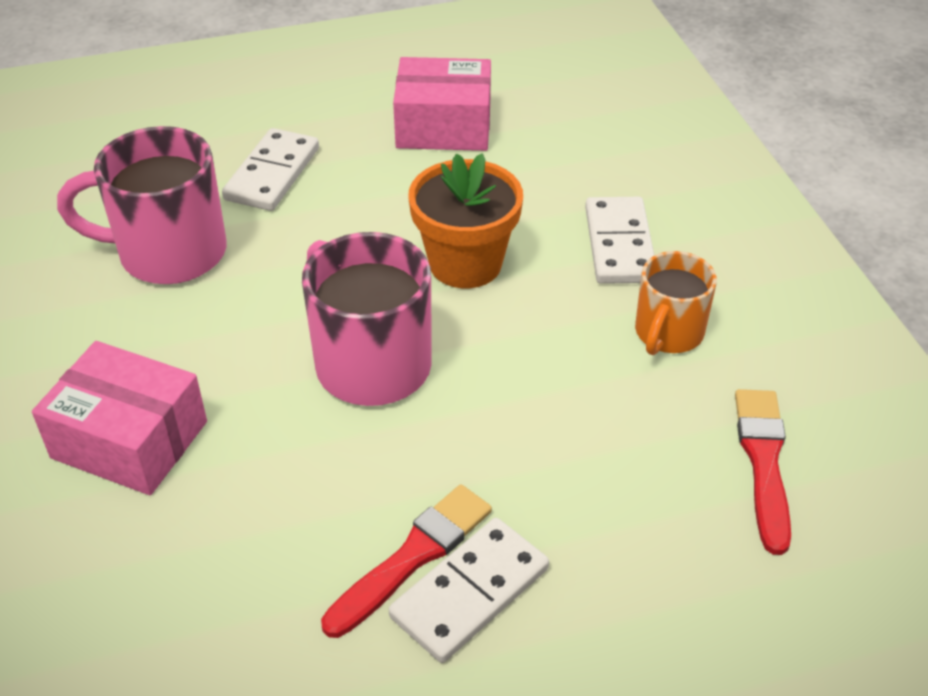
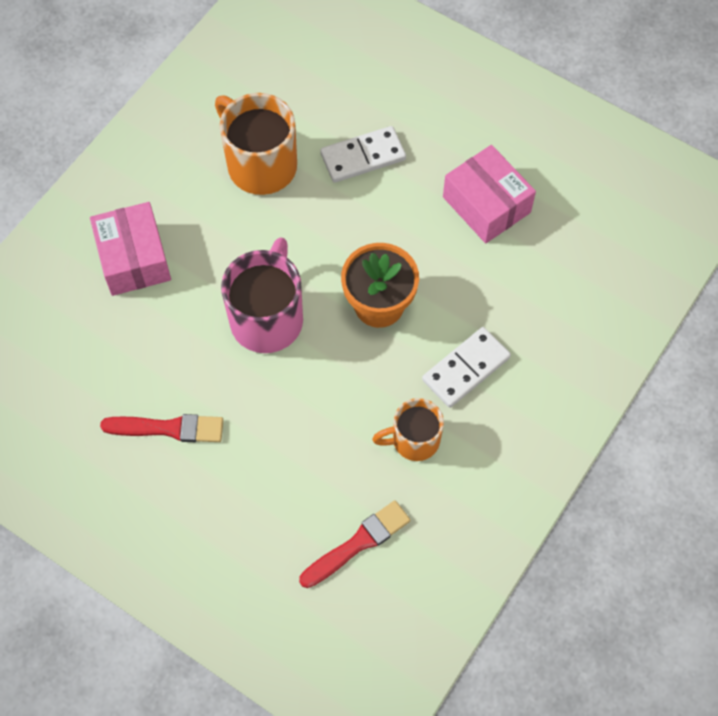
camera: 50 degrees right, 20 degrees up
(168, 253) = (260, 164): pink mug -> orange mug
(470, 593) = (169, 466): white domino -> none

